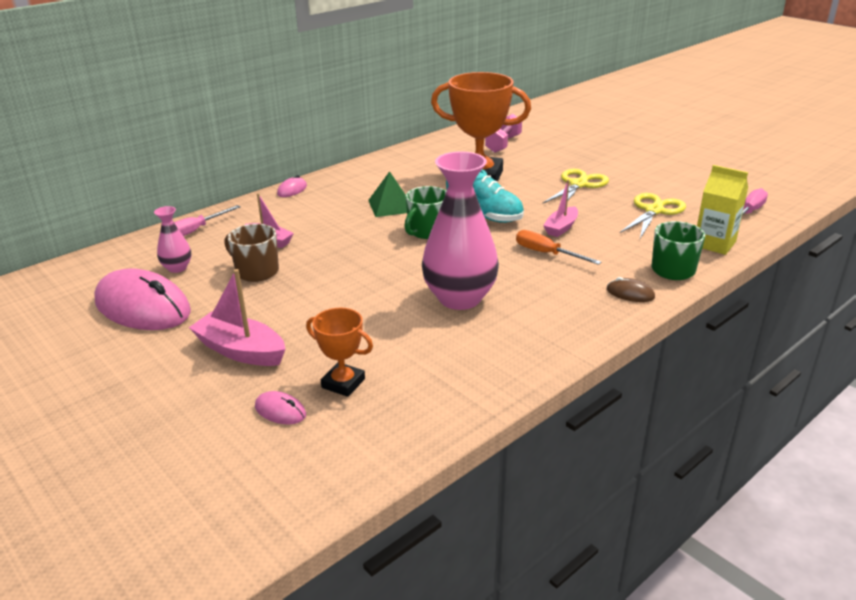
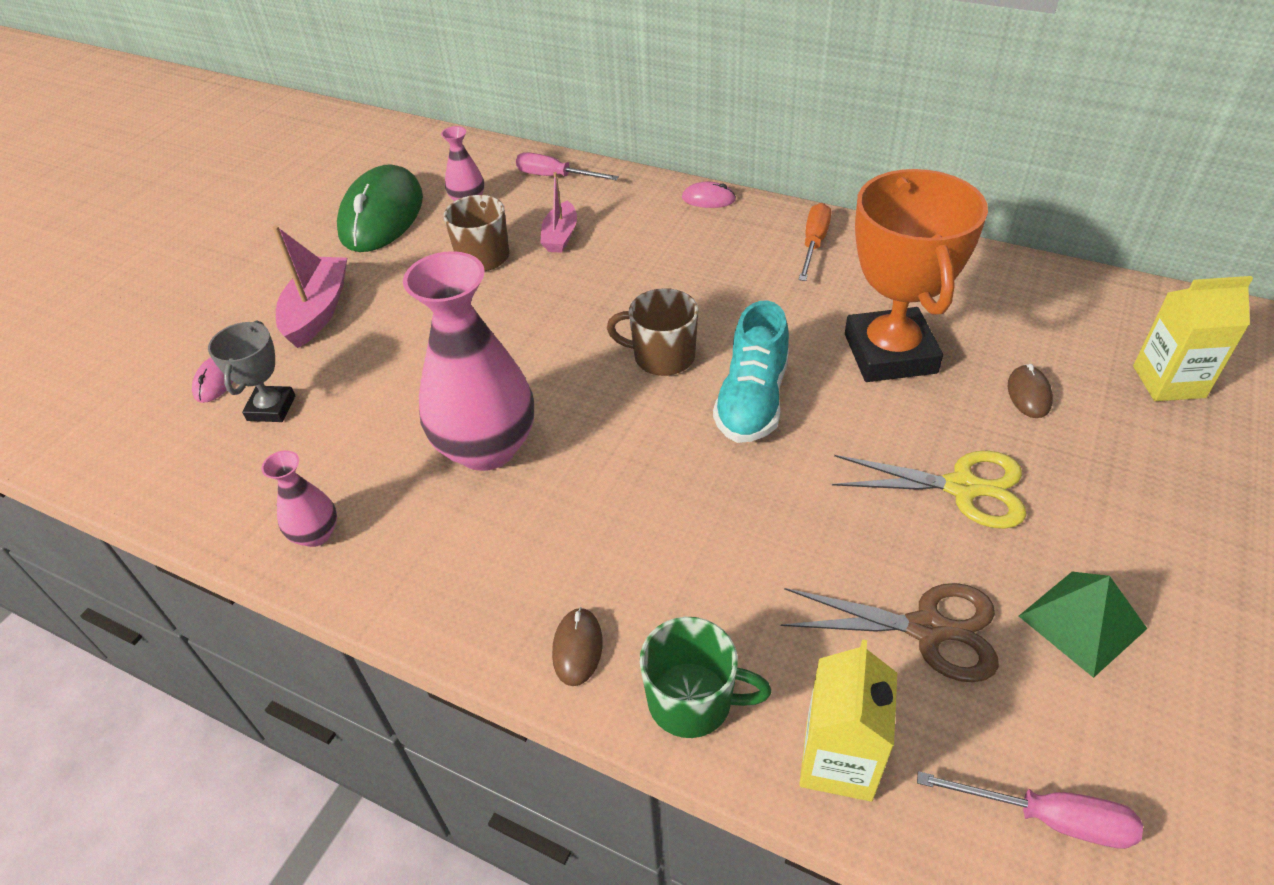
camera: 70 degrees right, 15 degrees up
(143, 307) = (382, 215): pink mouse -> green mouse
(343, 383) = (271, 408): orange trophy -> grey trophy
(391, 206) = (720, 297): green pyramid -> green pyramid (1082, 622)
(427, 231) = (662, 357): green mug -> brown mug
(494, 372) = (316, 534): none -> pink vase
(503, 144) = (1059, 342): pink dumbbell -> none
(531, 158) = (1029, 394): none -> brown mouse
(544, 133) = (1168, 382): none -> yellow carton
(547, 253) = (662, 508): orange screwdriver -> orange screwdriver (813, 244)
(561, 228) = (765, 504): pink boat -> none
(654, 211) = (927, 629): yellow scissors -> brown scissors

